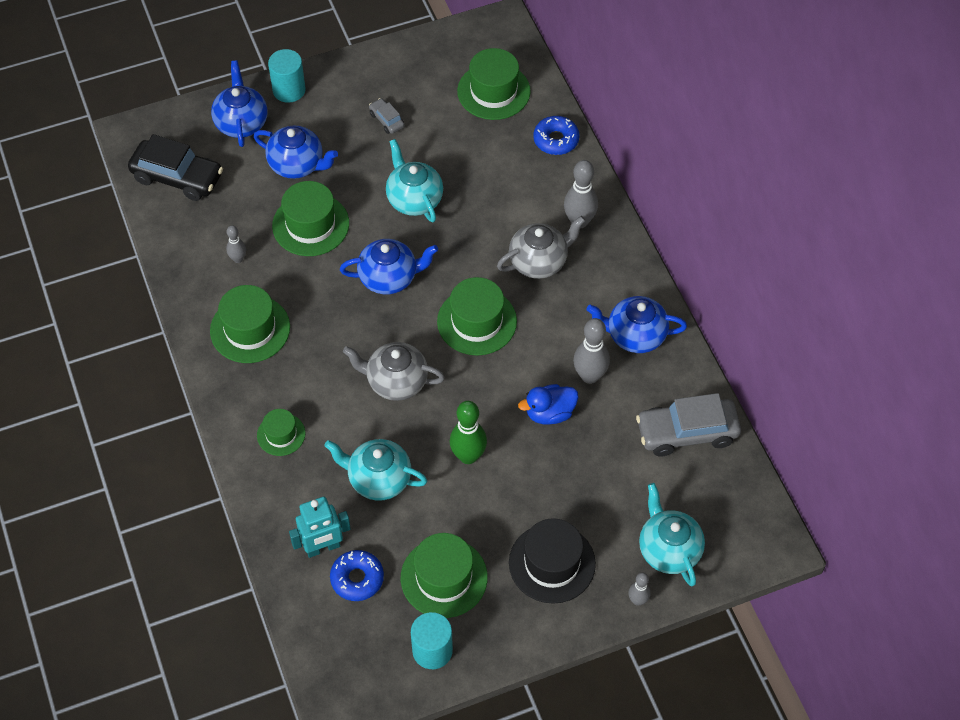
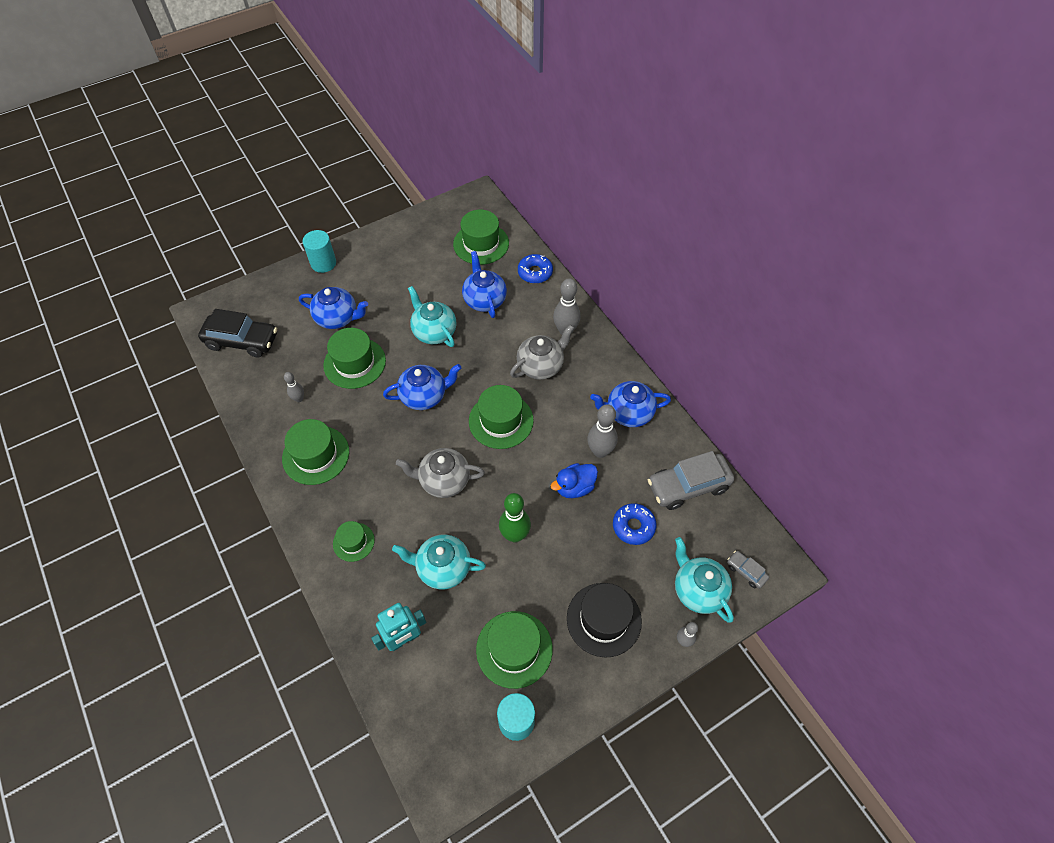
camera: 10 degrees left, 0 degrees up
(241, 122) = (289, 292): blue teapot -> blue teapot (484, 300)
(357, 579) = (438, 663): blue donut -> blue donut (633, 526)
(387, 120) = (403, 275): grey car -> grey car (746, 571)

